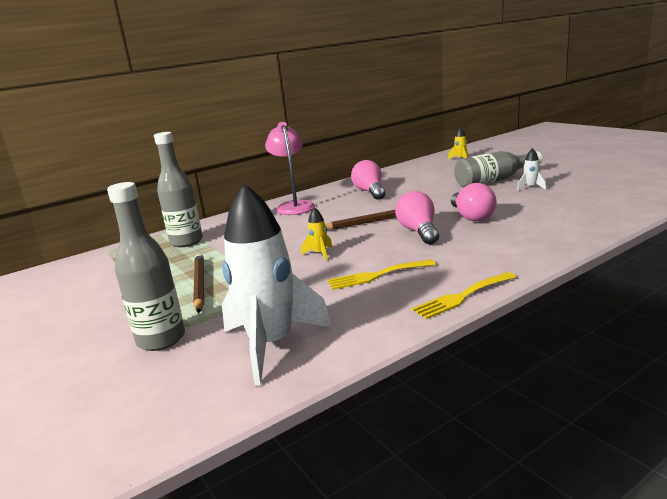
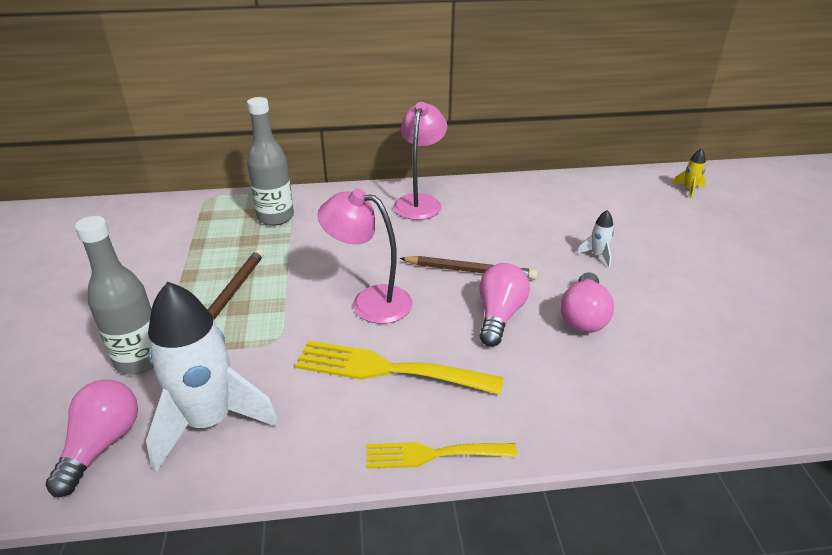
camera: 25 degrees right, 15 degrees up
(320, 254) = (370, 301): yellow rocket -> pink lamp
(370, 192) = (519, 212): pink light bulb -> pink light bulb (102, 445)
(377, 275) = (388, 369): yellow fork -> yellow fork, size x1.58
(494, 180) = (684, 257): grey bottle -> none
(530, 187) = (715, 293): white rocket -> white rocket (597, 255)

